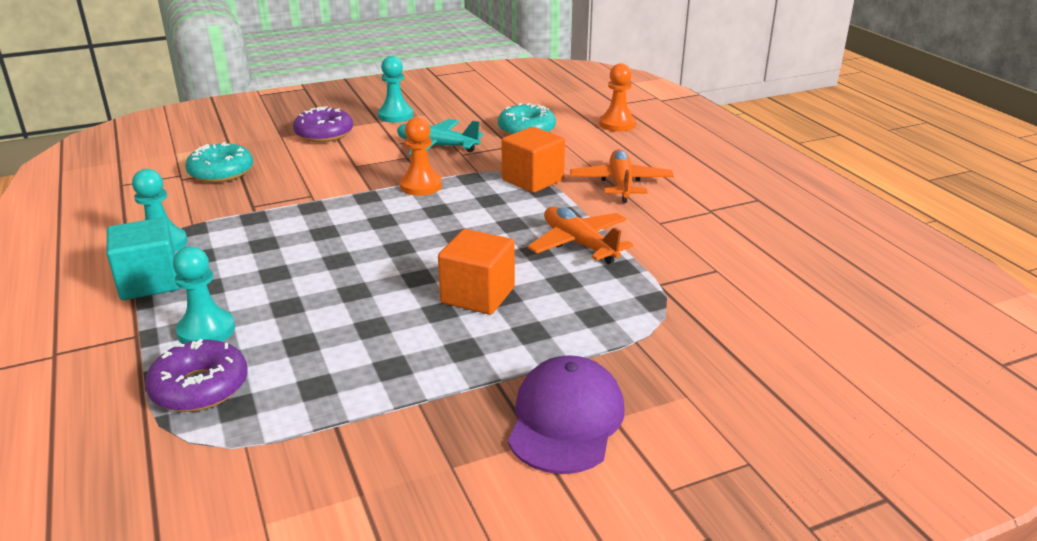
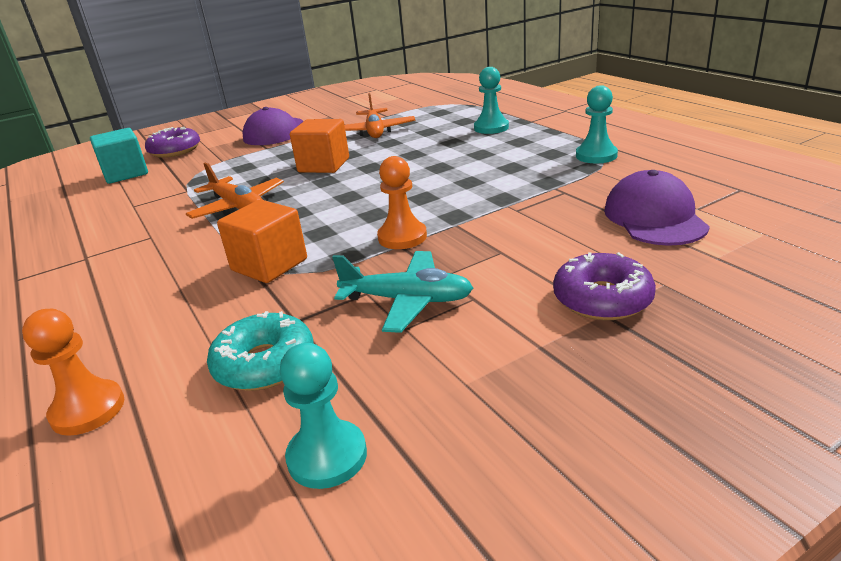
camera: 175 degrees right, 0 degrees up
(150, 282) = (564, 138): turquoise cube -> turquoise cube (125, 174)
(200, 387) = (466, 114): purple donut -> purple donut (175, 150)
(221, 172) = (654, 217): turquoise donut -> purple cap
(395, 115) = (519, 367): turquoise pawn -> turquoise pawn (327, 456)
(621, 184) = (162, 276): orange plane -> orange plane (375, 131)

